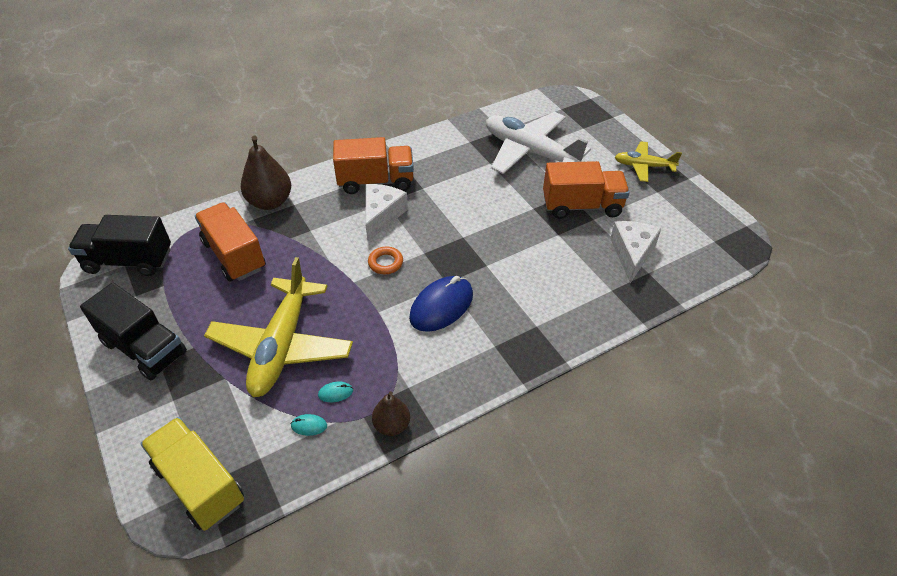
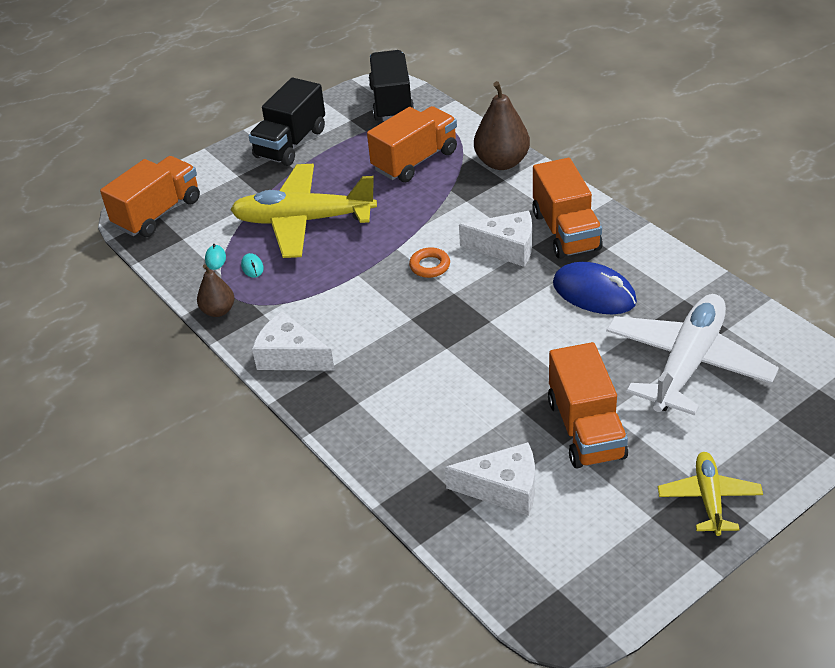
camera: 85 degrees right, 5 degrees down
(199, 484) = (158, 213): yellow truck -> orange truck
(441, 306) = (373, 320): blue mouse -> blue mouse (594, 293)
(471, 369) = (290, 356): none -> white cheese

